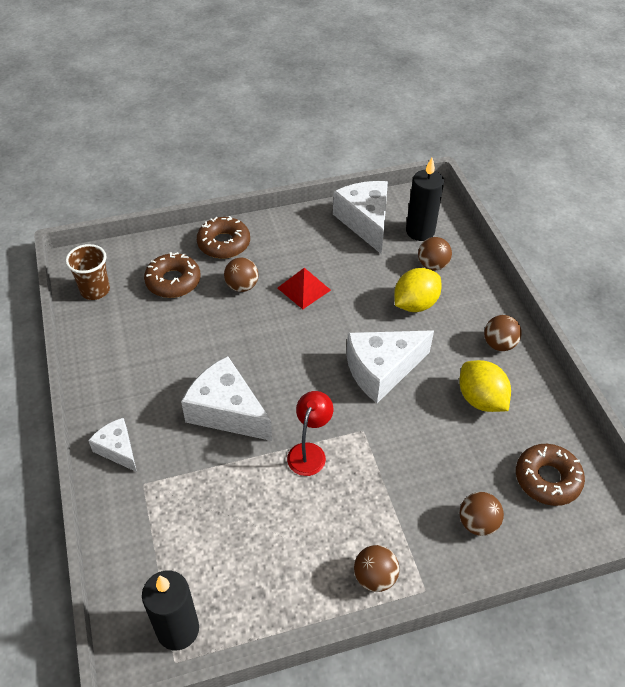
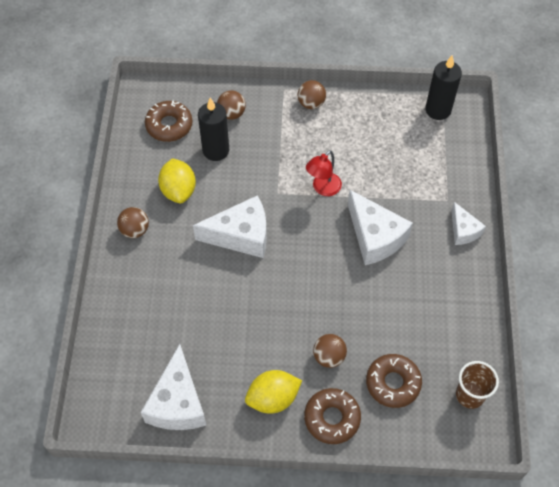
camera: 160 degrees left, 10 degrees up
(304, 289) = (273, 336): red pyramid -> none
(415, 304) = (181, 289): yellow lemon -> yellow lemon (273, 398)
(420, 231) = (130, 372): black candle -> black candle (216, 150)
(432, 265) = (142, 326): brown ball -> none

